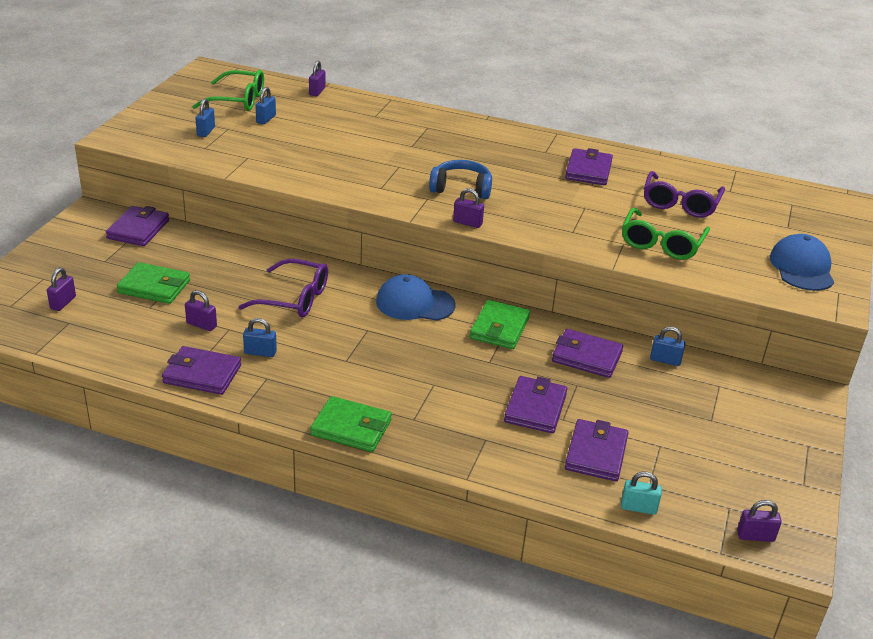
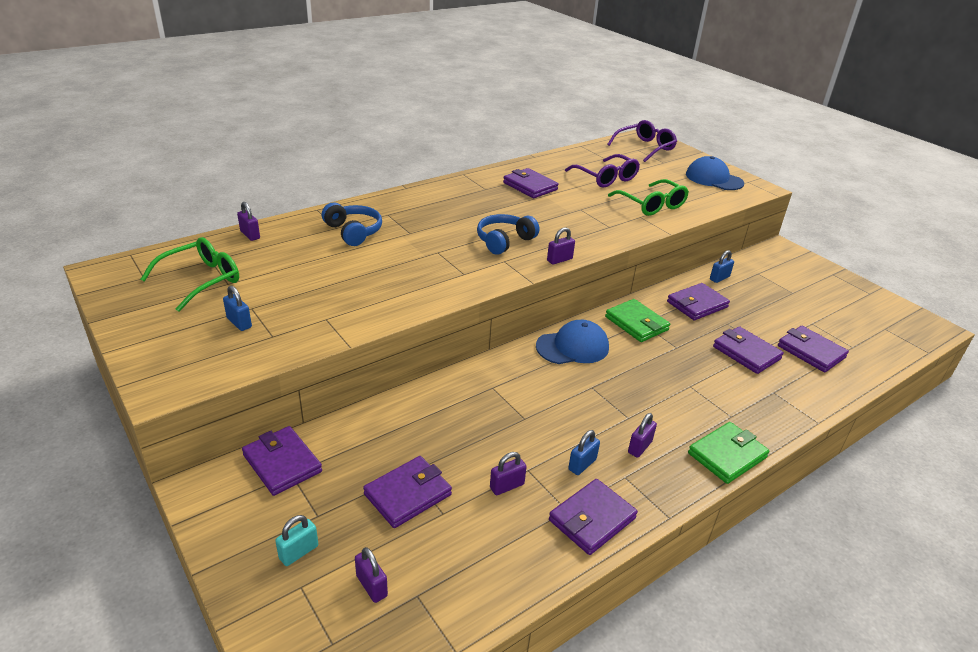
camera: 55 degrees left, 0 degrees up
(154, 287) = (408, 494): green wallet -> purple wallet
(266, 119) = (264, 280): blue padlock -> none
(294, 298) = (511, 408): purple glasses -> purple glasses (645, 148)
(378, 124) = (353, 232): none -> blue headphones
(415, 303) = (572, 347): blue cap -> blue cap turned 150 degrees counterclockwise
(638, 508) = (876, 362): turquoise padlock -> turquoise padlock (299, 552)
(755, 536) = (915, 332): purple padlock -> purple padlock (639, 447)

